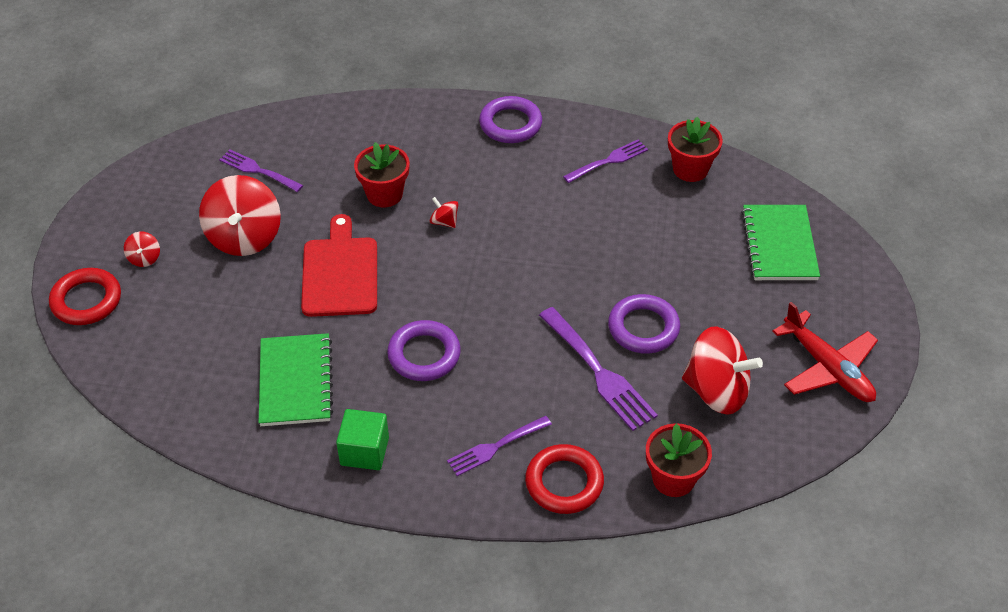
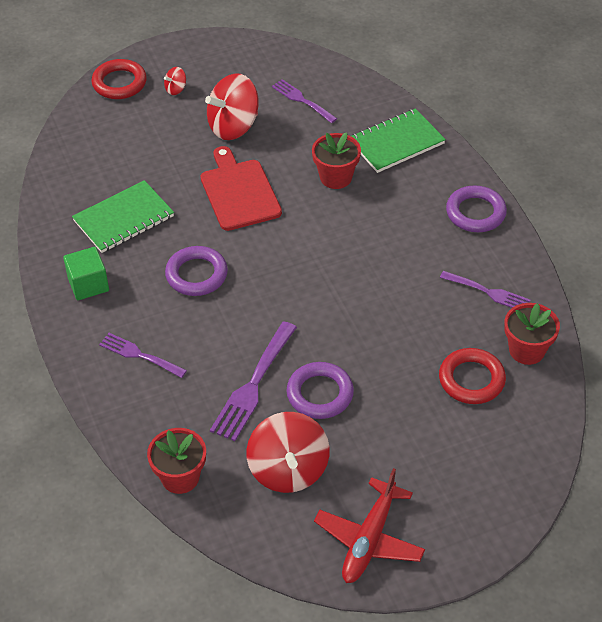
camera: 60 degrees right, 0 degrees up
(258, 170) = (302, 100): purple fork -> purple fork turned 45 degrees counterclockwise
(340, 273) = (239, 192): red cutting board -> red cutting board turned 75 degrees counterclockwise
(444, 222) = (335, 224): red spinning top -> none
(564, 483) = (133, 410): red ring -> red ring (471, 379)
(779, 245) = (487, 449): green notebook -> green notebook (396, 143)

